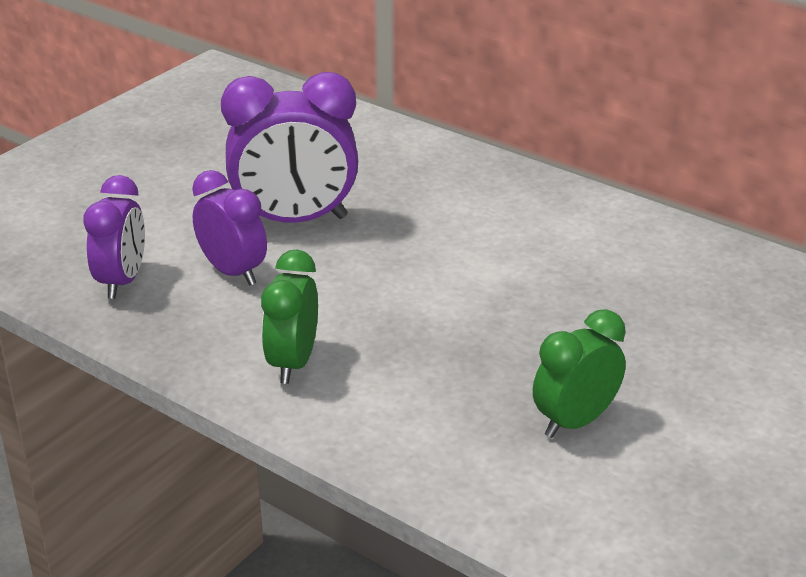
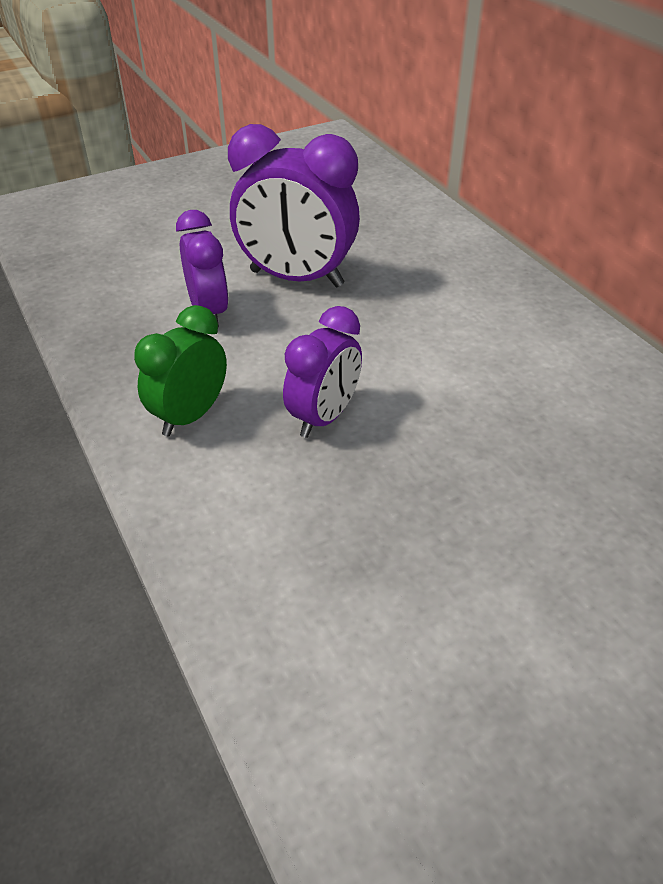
camera: 25 degrees right, 10 degrees up
(122, 281) = (116, 295): purple clock -> purple clock (324, 417)
(575, 422) = (412, 578): green clock -> none

